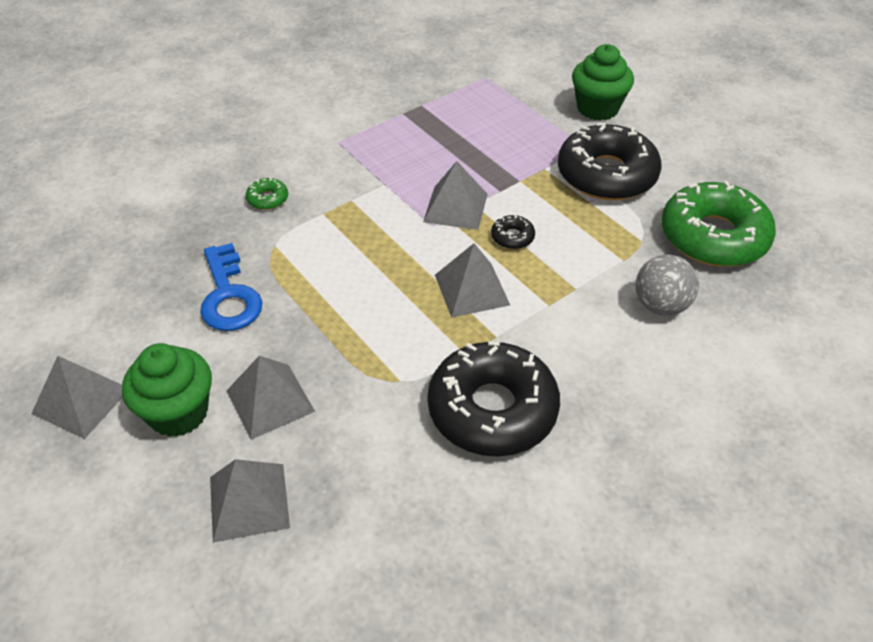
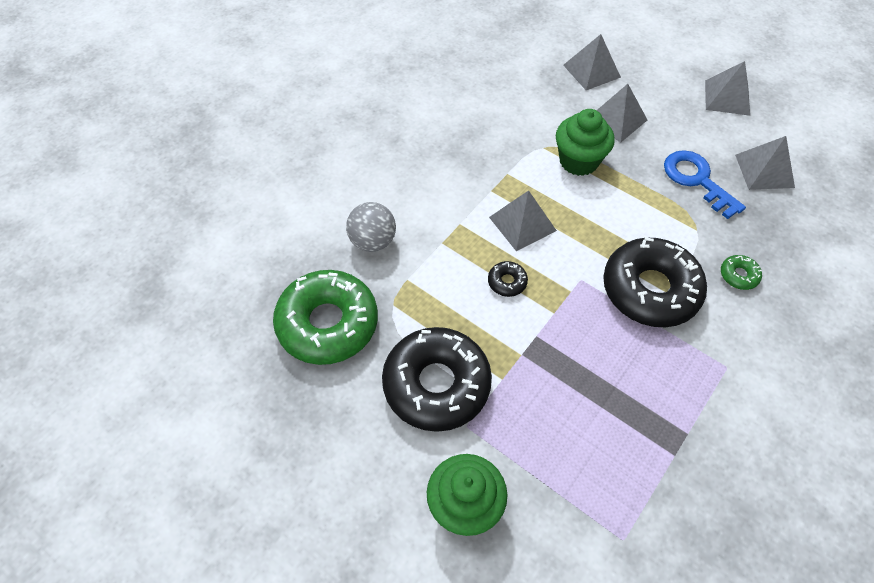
camera: 165 degrees right, 10 degrees up
(178, 413) = (665, 103): green cupcake -> green cupcake (578, 161)
(455, 207) = (569, 304): grey pyramid -> grey pyramid (764, 171)
(492, 409) = (477, 142): black donut -> black donut (650, 289)

